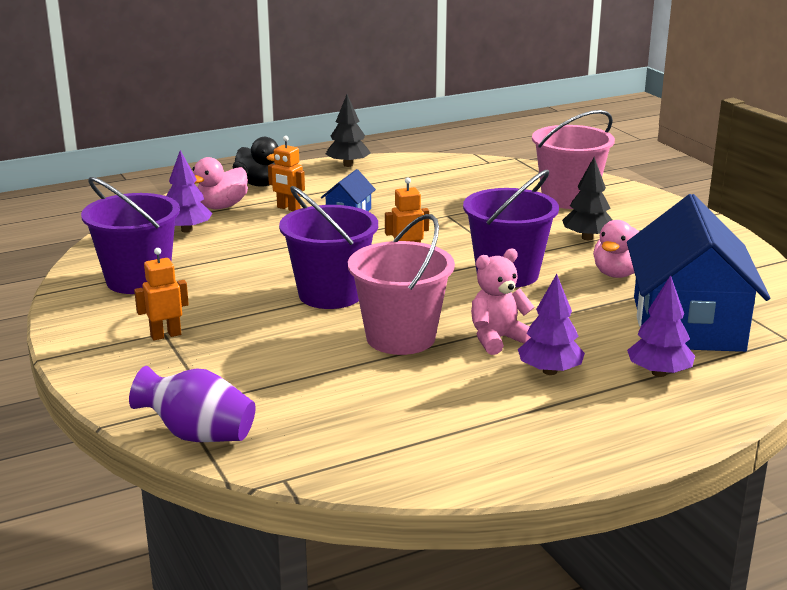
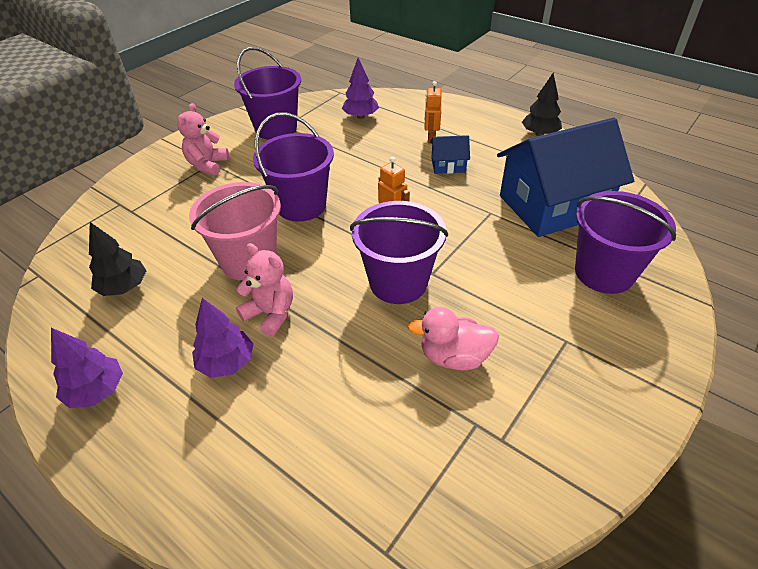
camera: 65 degrees right, 20 degrees up
(165, 335) = (207, 165): orange robot -> pink teddy bear
(198, 435) = (86, 223): purple vase -> none
(221, 206) = (409, 114): pink duck -> none
(259, 184) = (461, 113): black duck -> none
(568, 199) = (604, 273): pink bucket -> purple bucket
(587, 238) = (520, 312): black tree -> black tree (124, 287)
(659, 373) = (252, 444): purple tree -> purple tree (96, 391)
(688, 324) = (371, 444): blue house -> blue house (553, 205)

